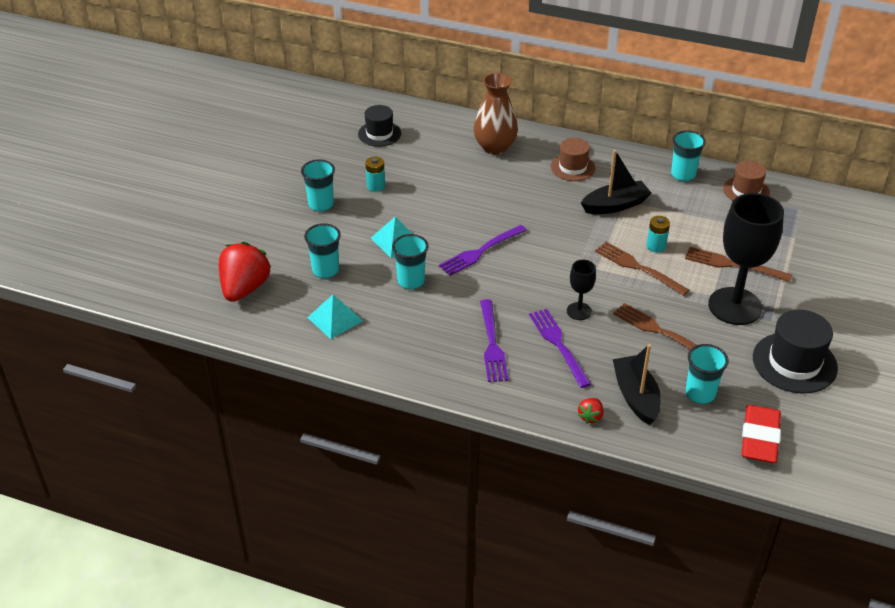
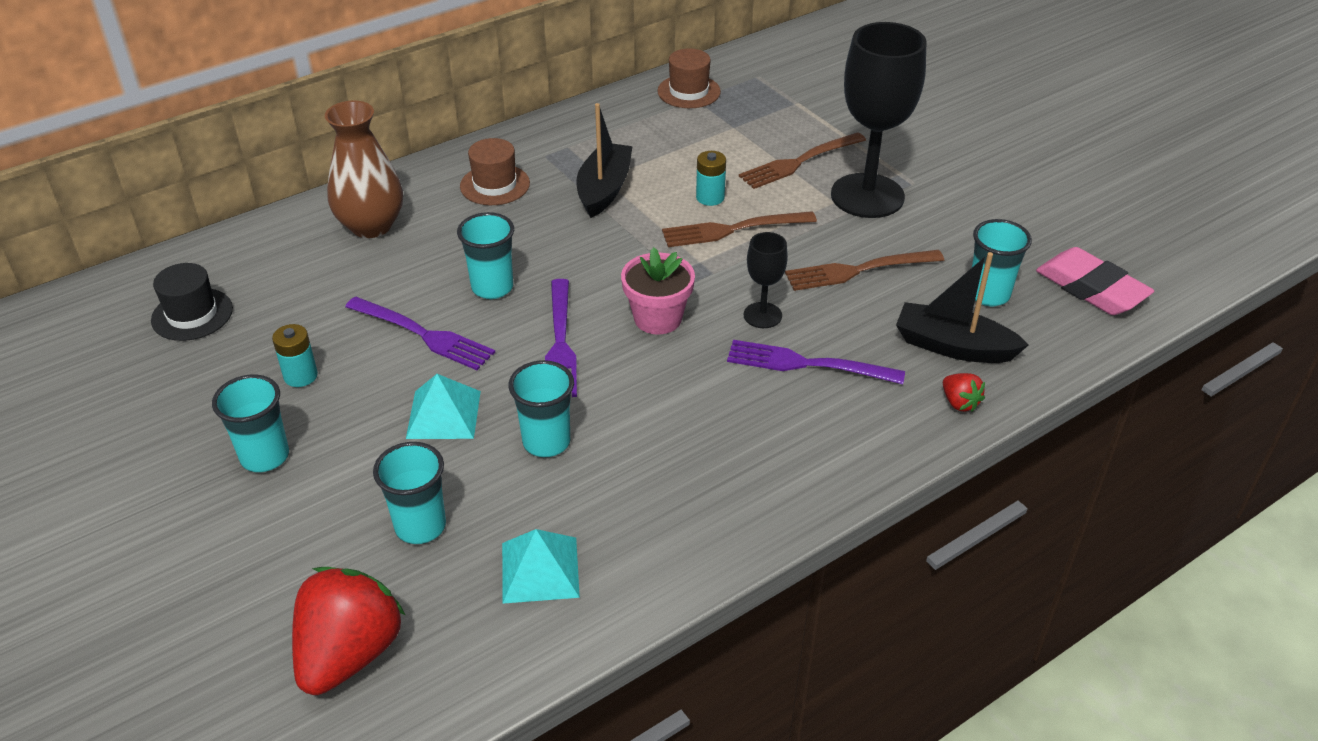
camera: 55 degrees left, 0 degrees up
(244, 288) = (350, 654): red strawberry -> red strawberry turned 60 degrees clockwise
(492, 344) = (751, 424): purple fork -> purple fork (423, 334)
(534, 275) = (658, 318): none -> pink flower pot
(683, 175) = (611, 116): turquoise cup -> turquoise cup (492, 287)
(759, 438) = (1091, 288): red eraser -> pink eraser
(794, 363) = (992, 204): black hat -> none

